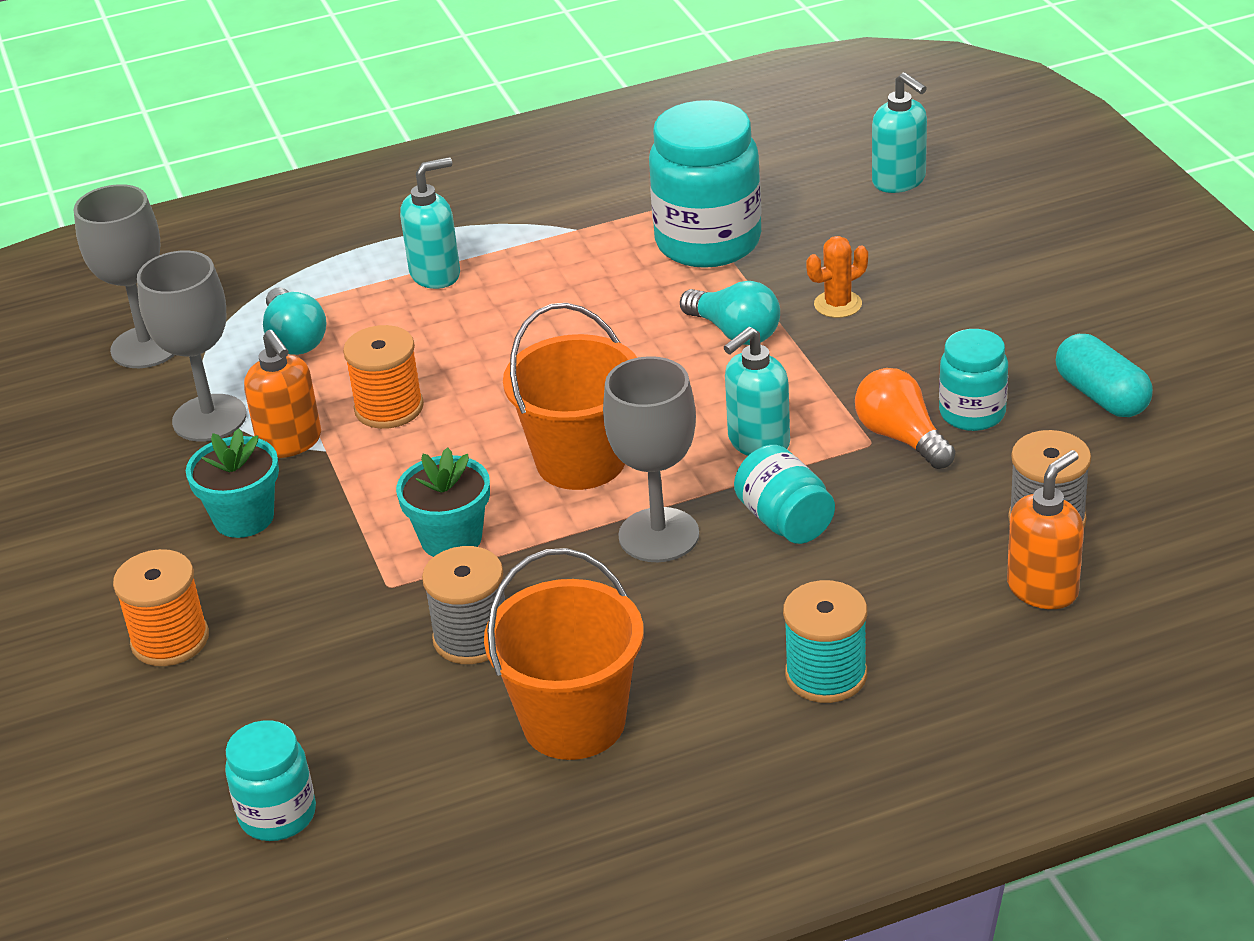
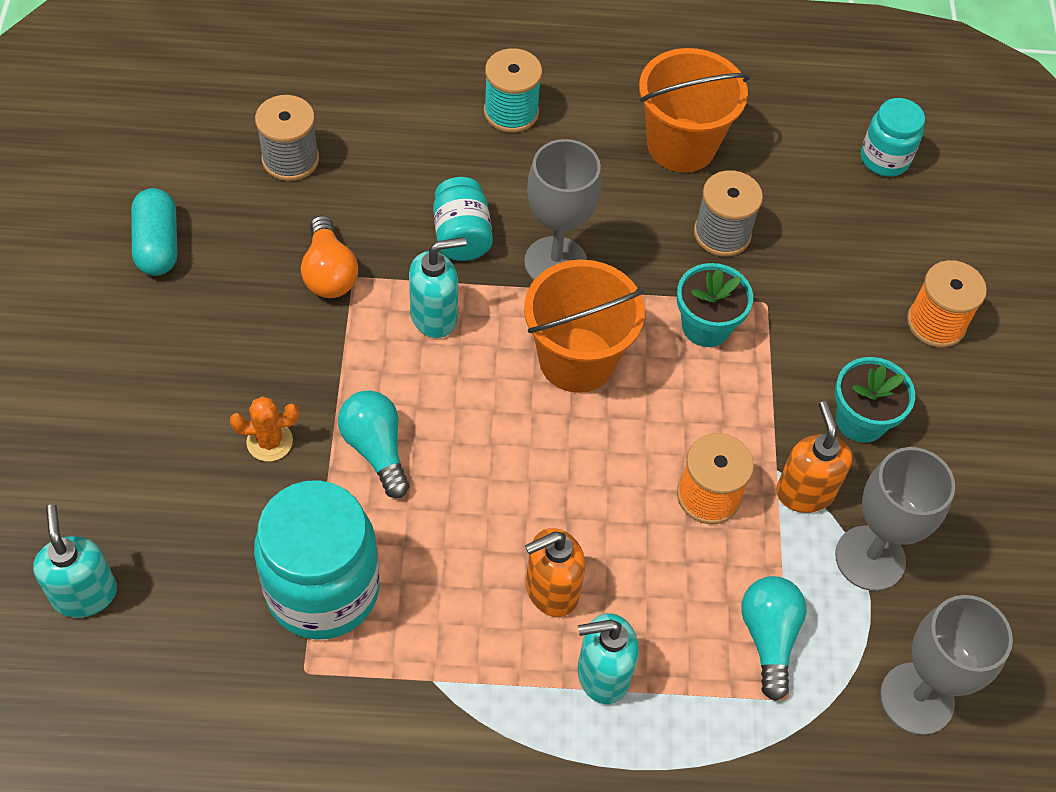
camera: 165 degrees left, 20 degrees up
(972, 413) = (261, 271): turquoise jar -> none
(1043, 589) = (337, 112): orange soap dispenser -> orange soap dispenser (551, 590)

